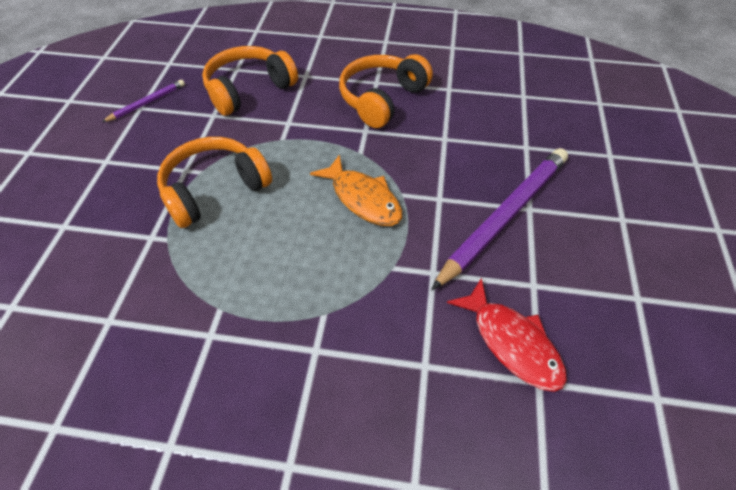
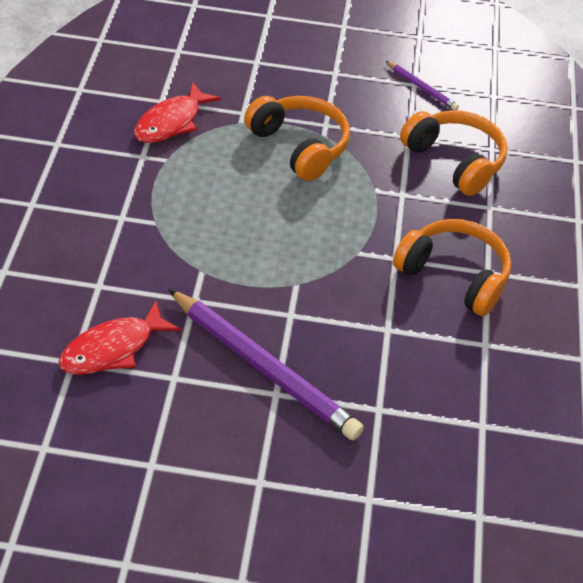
camera: 85 degrees right, 5 degrees down
(153, 306) = (171, 122): none -> red fish
(363, 198) = (289, 252): orange fish -> none

